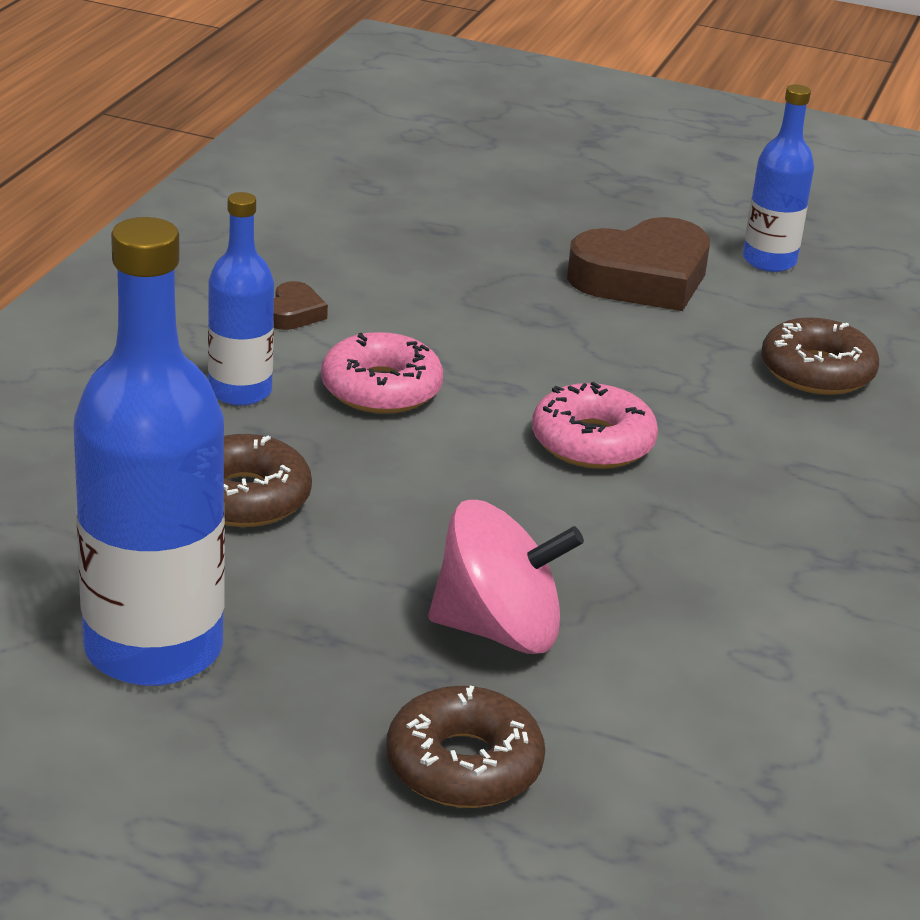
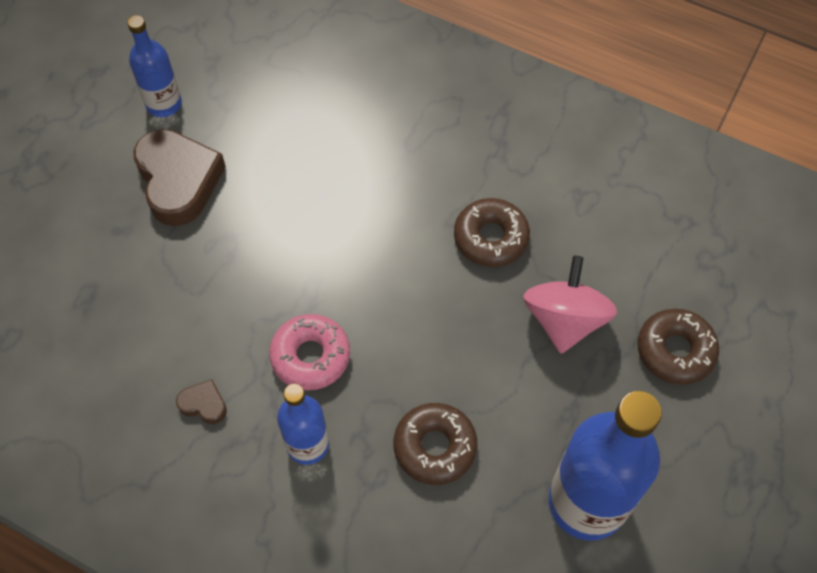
camera: 80 degrees left, 30 degrees up
(592, 442) = (380, 244): pink donut -> none
(817, 371) = (307, 111): brown donut -> brown donut (490, 238)

